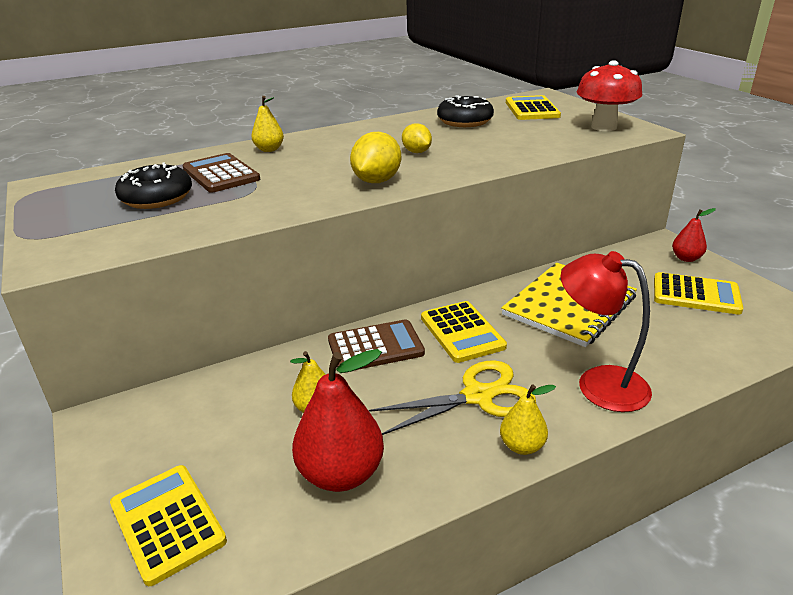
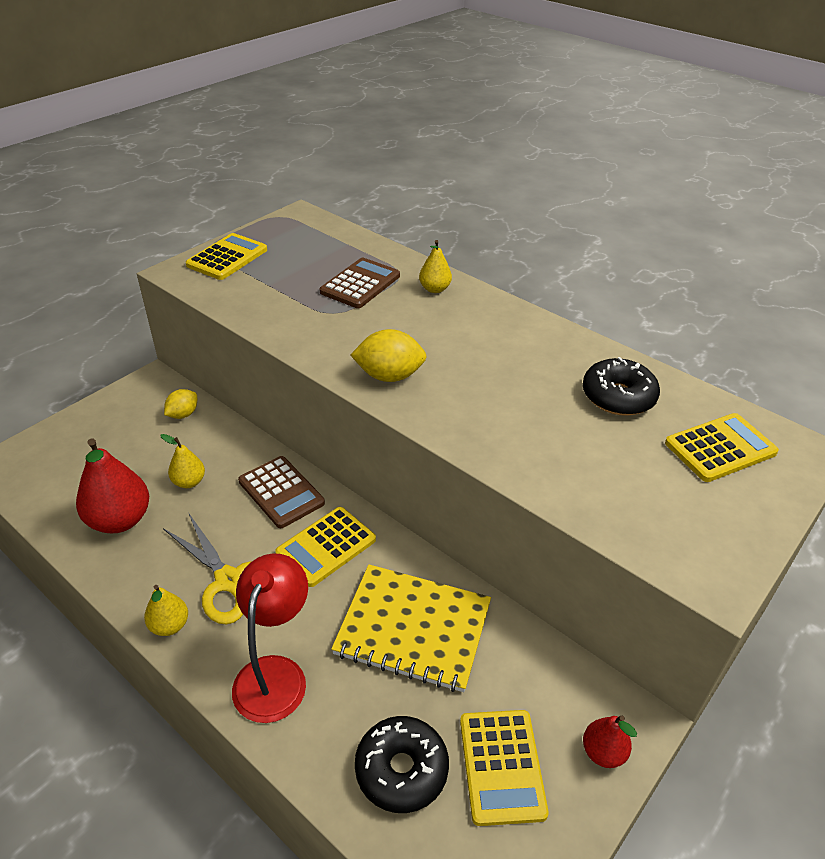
camera: 65 degrees right, 10 degrees up
(157, 198) = (296, 272): black donut -> black donut (401, 770)
(167, 523) = (66, 452): yellow calculator -> yellow calculator (227, 257)
(416, 152) = (485, 383): yellow lemon -> yellow lemon (183, 414)
(604, 127) = (696, 534): red mushroom -> none

